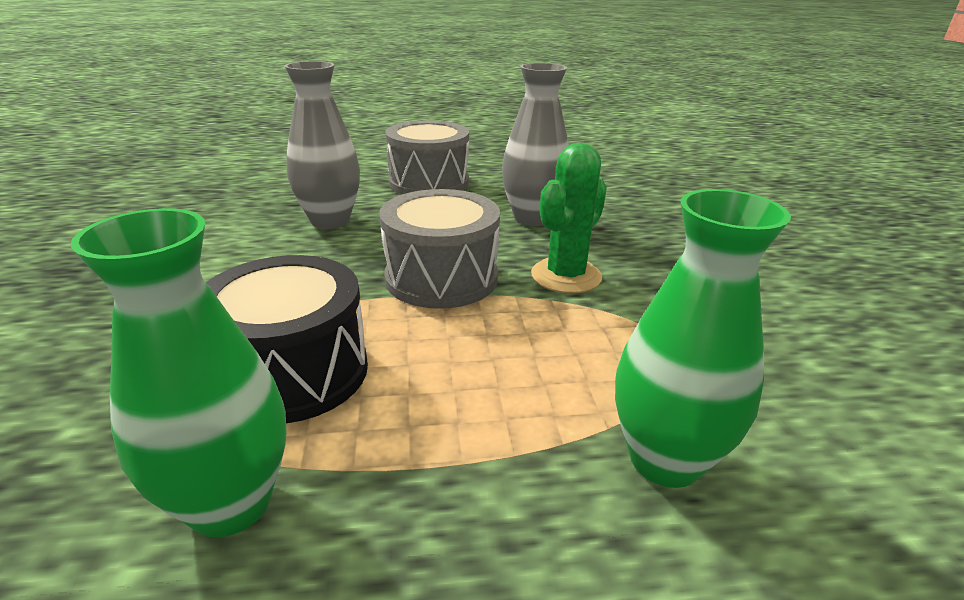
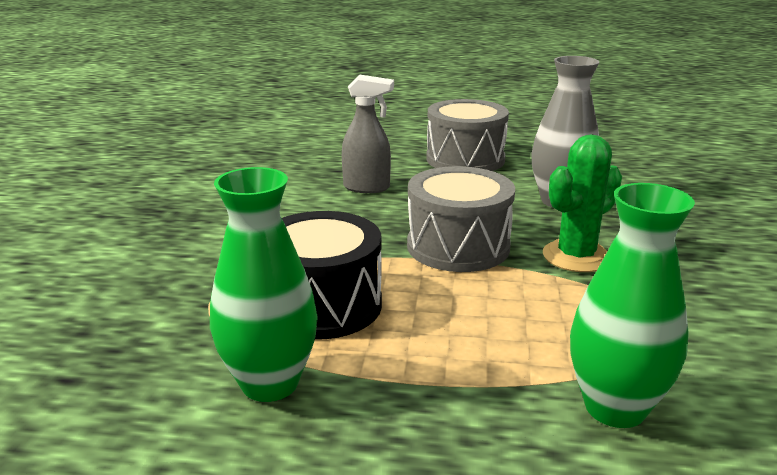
camera: 15 degrees right, 5 degrees down
(330, 221) = (367, 188): grey vase -> grey spray bottle

